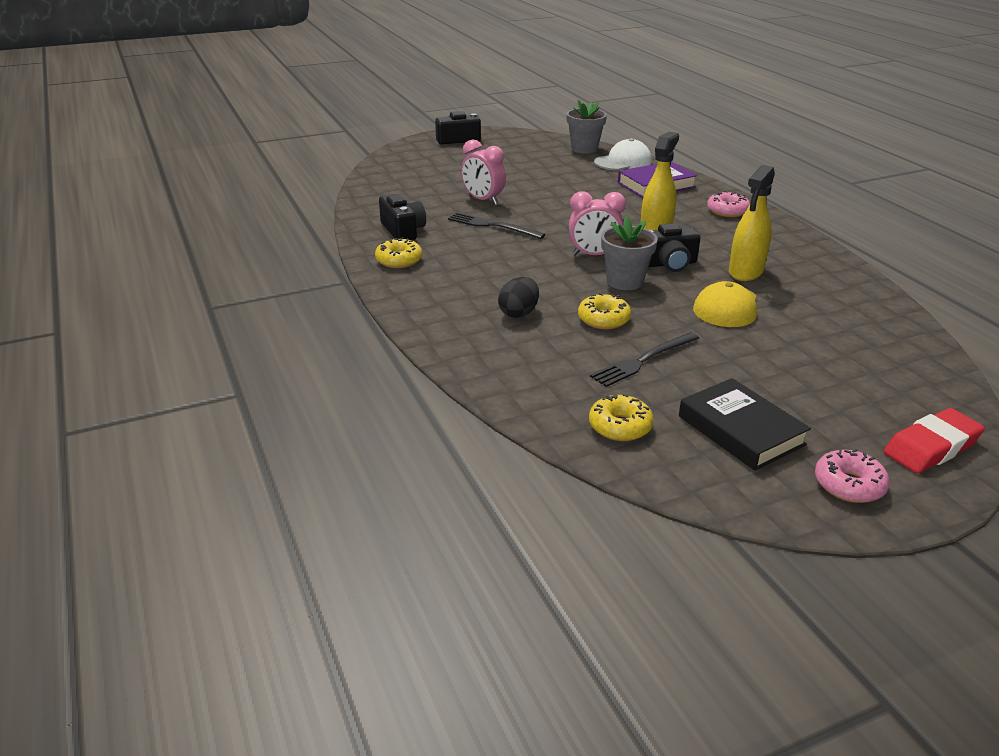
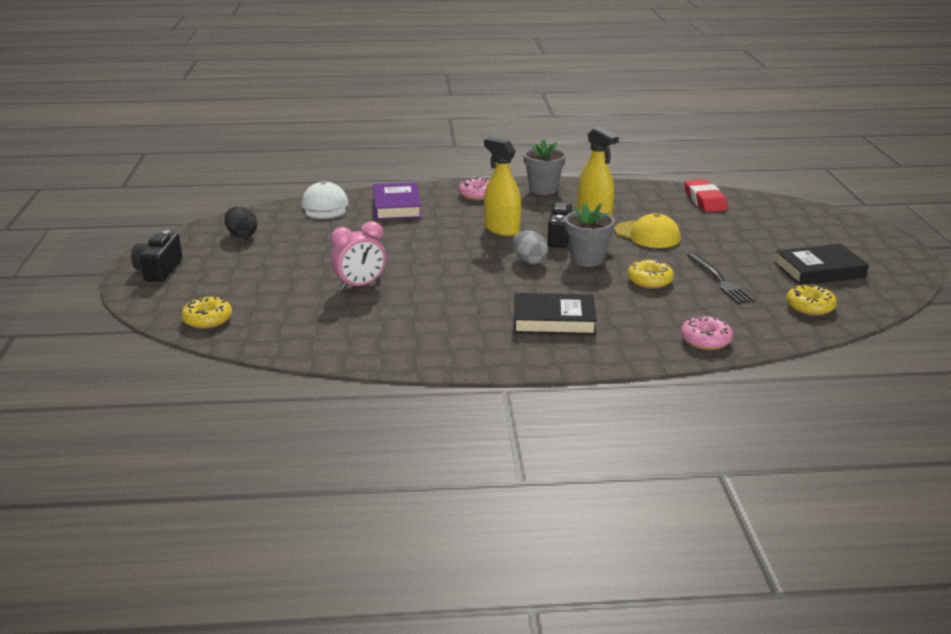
camera: 70 degrees left, 5 degrees down
(399, 260) = (479, 351): yellow donut -> yellow donut (207, 320)
(403, 230) = (404, 339): black camera -> none
(476, 283) = (554, 320): none -> black book
(492, 226) = (430, 292): black fork -> none
(519, 313) = (623, 312): black egg -> black egg (242, 235)
(584, 149) = (270, 215): grey flower pot -> grey flower pot (543, 189)
(594, 255) = (529, 261): pink clock -> grey egg
(849, 485) = (881, 256): pink donut -> pink donut (705, 340)
(931, 447) = (843, 226): red eraser -> red eraser (705, 200)

